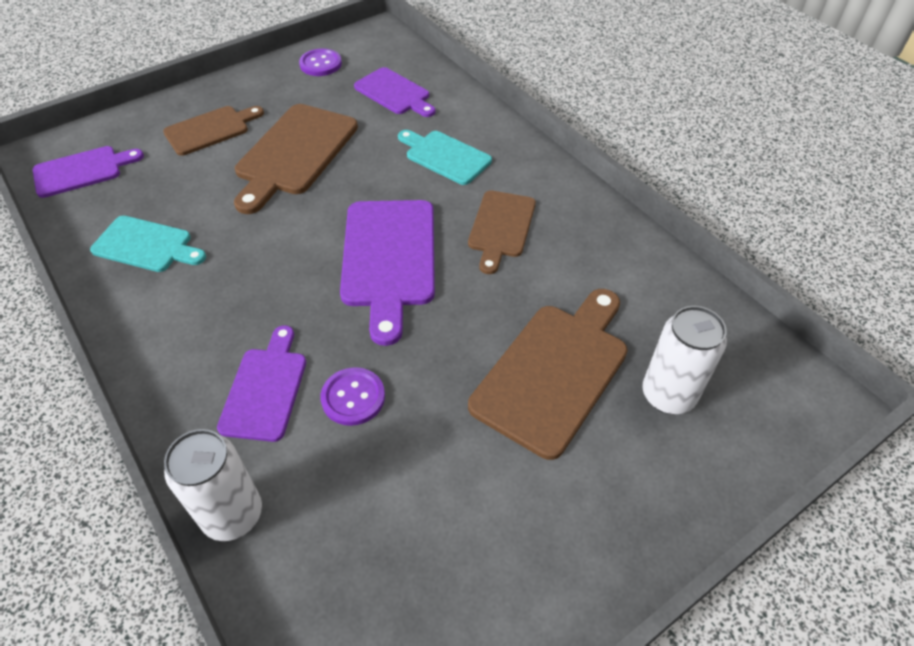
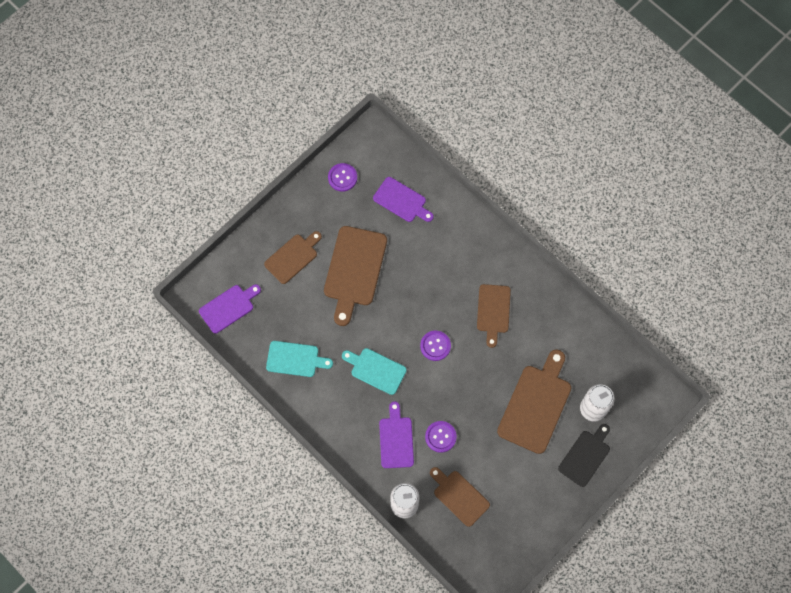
camera: 10 degrees left, 20 degrees up
(356, 517) = (459, 496): none -> brown cutting board
(389, 259) = (435, 346): purple cutting board -> purple button
(445, 156) = (448, 257): turquoise cutting board -> turquoise cutting board (376, 370)
(648, 480) = (585, 456): none -> black cutting board

